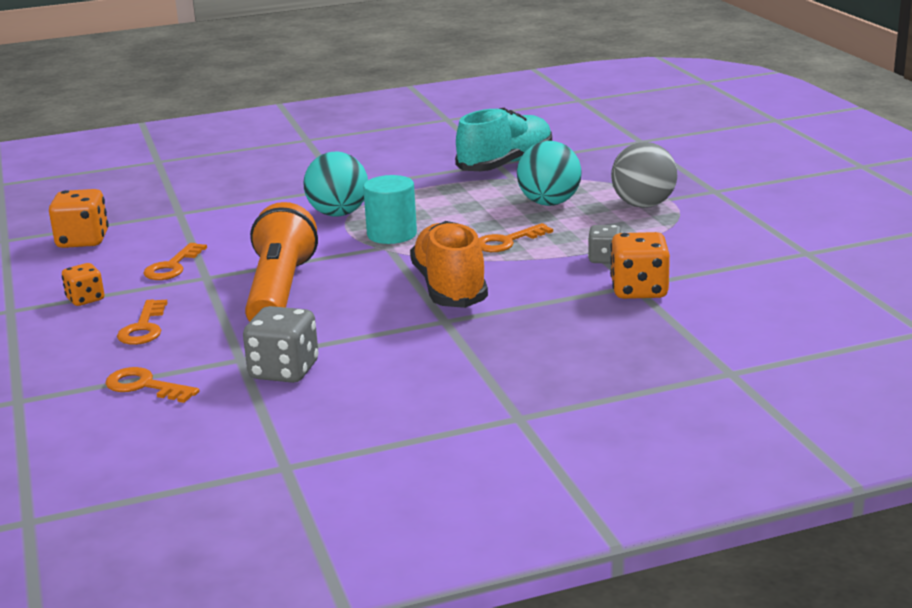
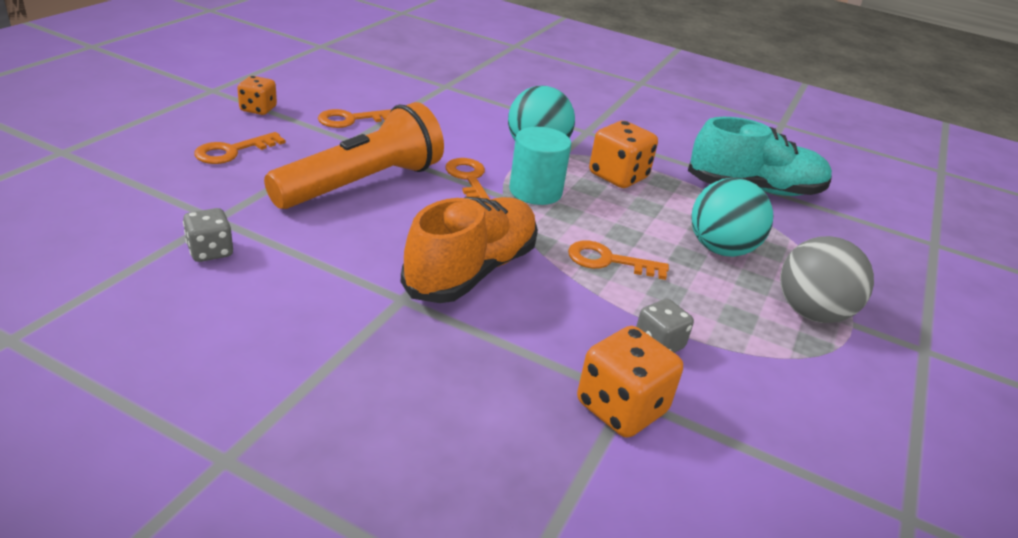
camera: 40 degrees right, 10 degrees up
(83, 241) = (352, 70): orange dice -> orange dice (618, 176)
(145, 386) = (126, 195): orange key -> orange key (469, 179)
(284, 371) = (210, 251): grey dice -> grey dice, size x0.62

